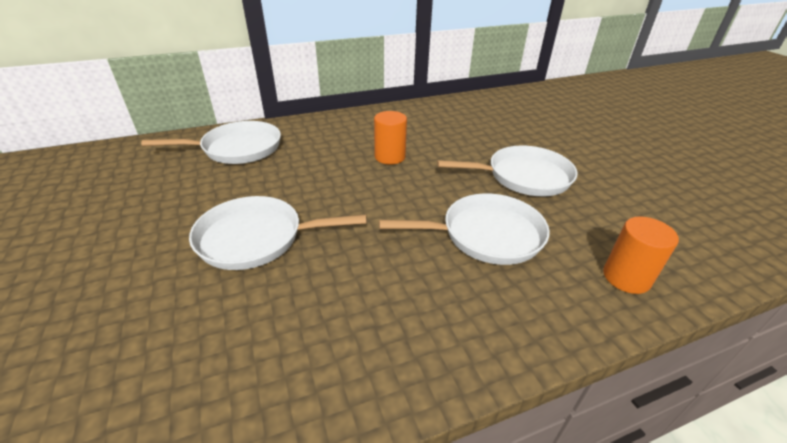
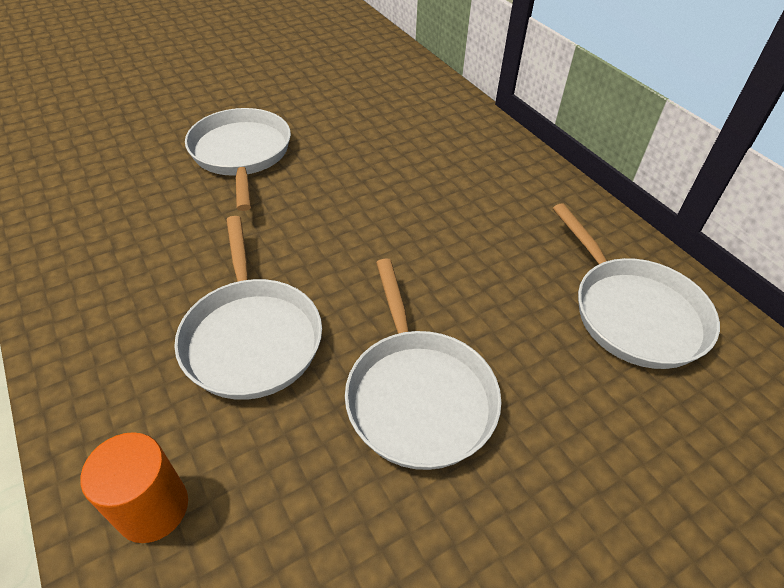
camera: 80 degrees right, 10 degrees up
(237, 149) = (407, 103): white pan -> white pan (633, 313)
(390, 157) = (431, 227): orange cylinder -> none

